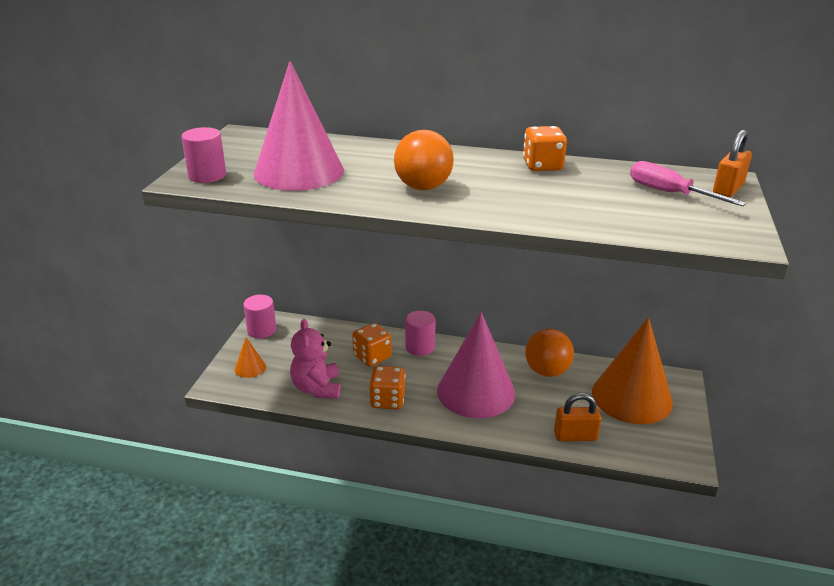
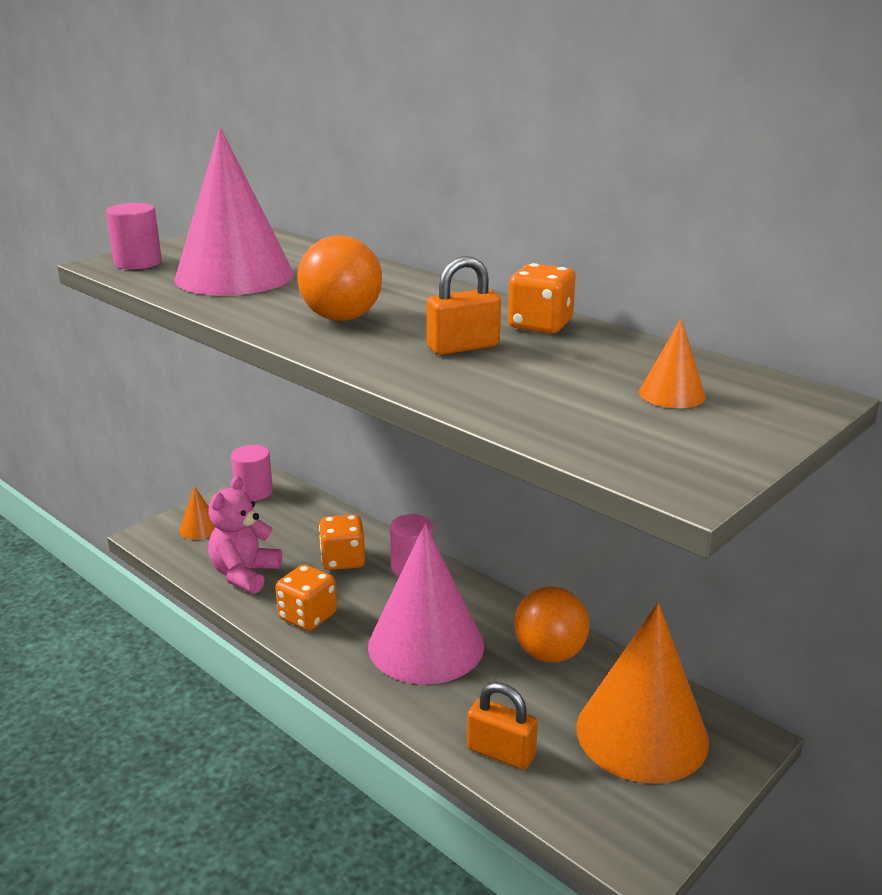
camera: 30 degrees right, 5 degrees down
(669, 193) = (672, 394): pink screwdriver -> orange cone
(728, 189) = (784, 409): orange padlock -> orange padlock (463, 347)

